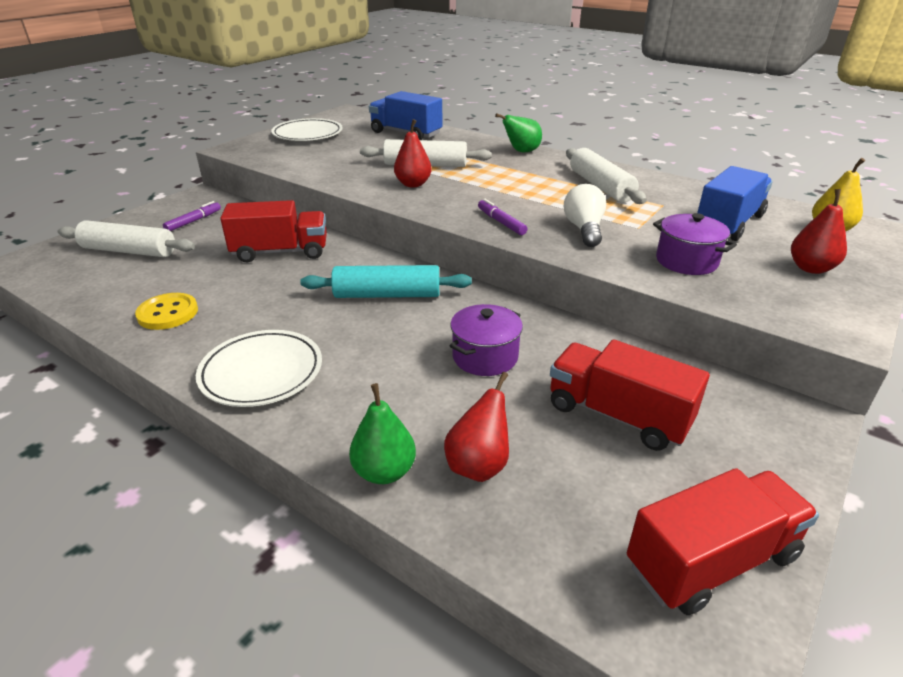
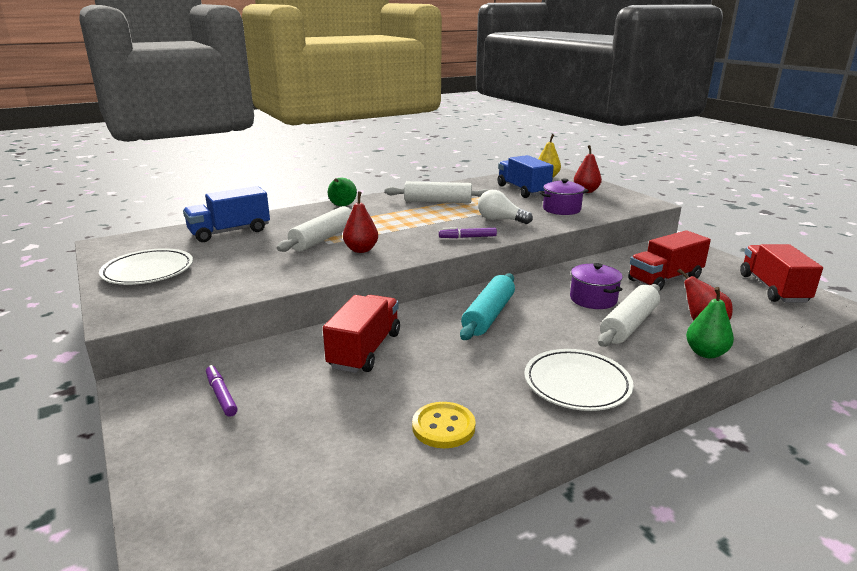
camera: 65 degrees left, 10 degrees down
(129, 251) = (256, 449): white rolling pin -> white rolling pin (629, 324)

